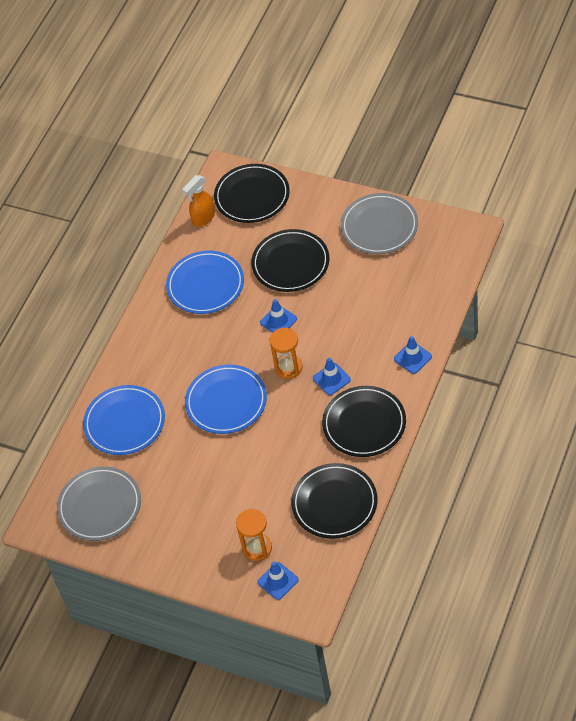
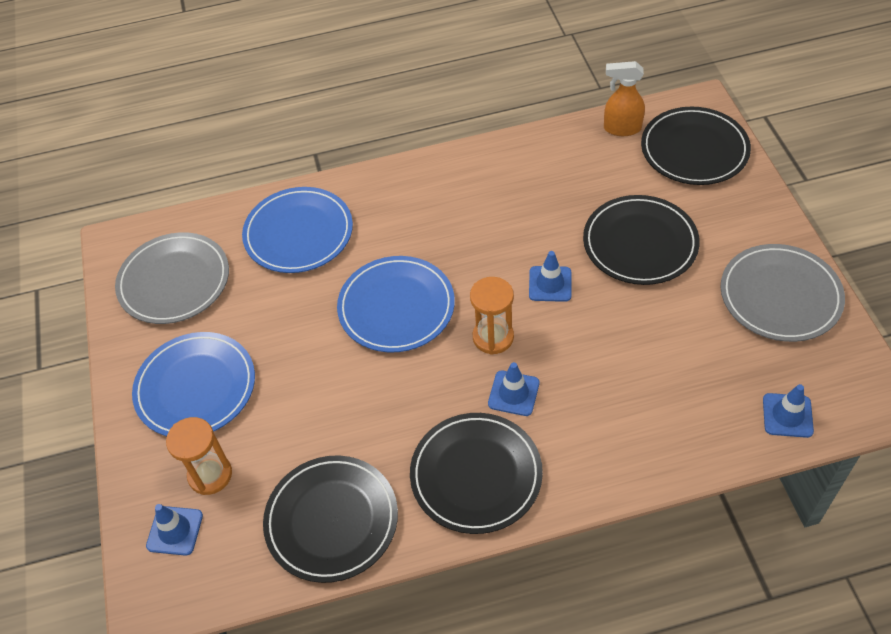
camera: 50 degrees right, 0 degrees up
(205, 285) = (537, 186): blue plate -> blue plate (196, 387)
(413, 358) = (621, 465): blue traffic cone -> blue traffic cone (787, 415)

